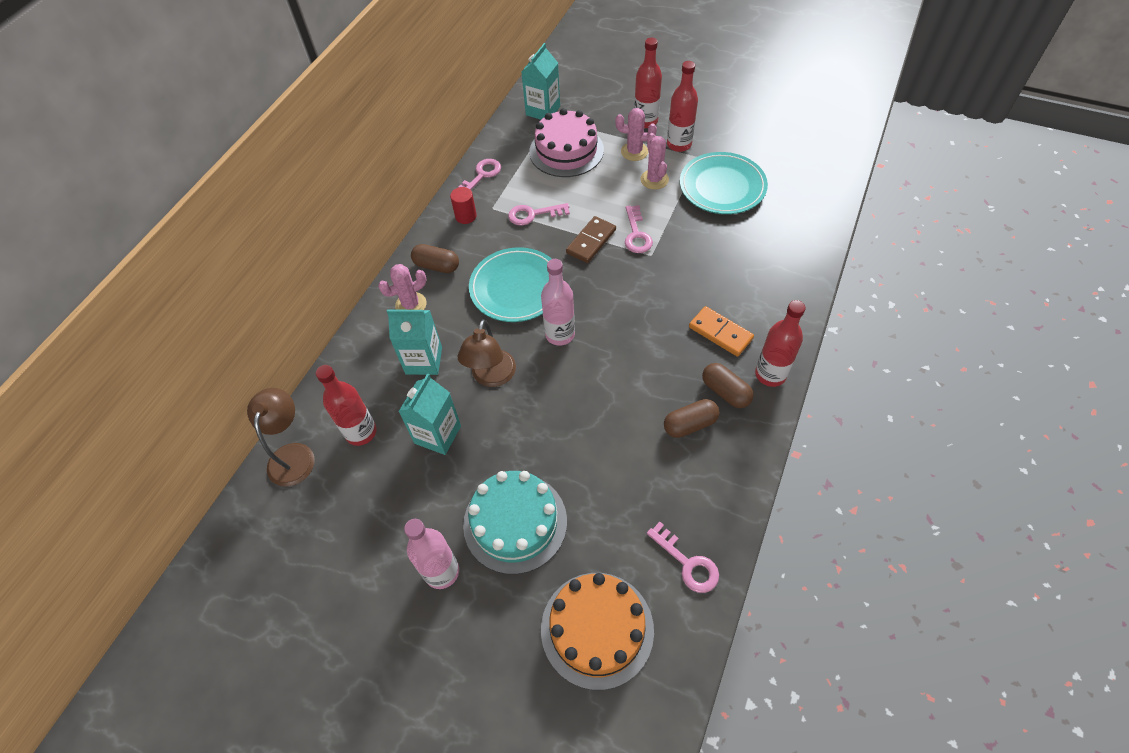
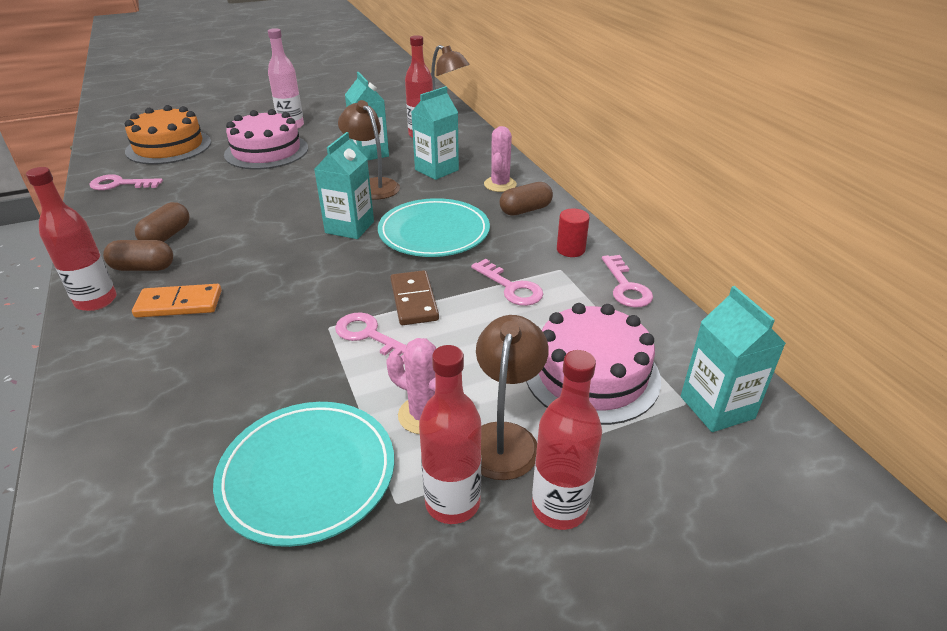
camera: 130 degrees right, 20 degrees down
(515, 522) = (266, 151): turquoise cake -> pink cake
(533, 214) = (511, 287): pink key -> pink key turned 105 degrees clockwise
(560, 334) = (349, 227): pink bottle -> turquoise carton
(634, 152) = (504, 437): pink cactus -> brown lamp

